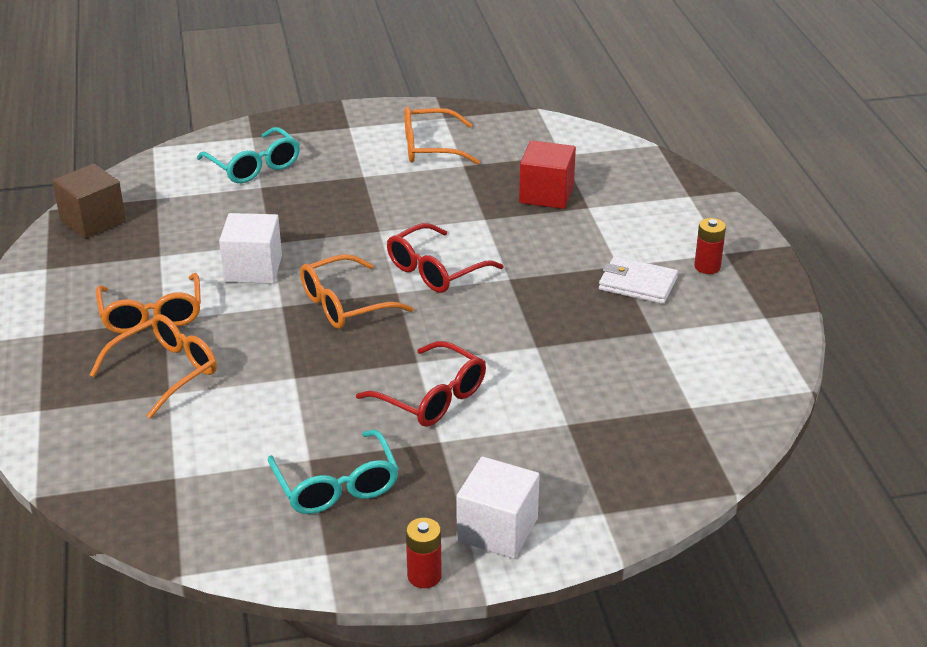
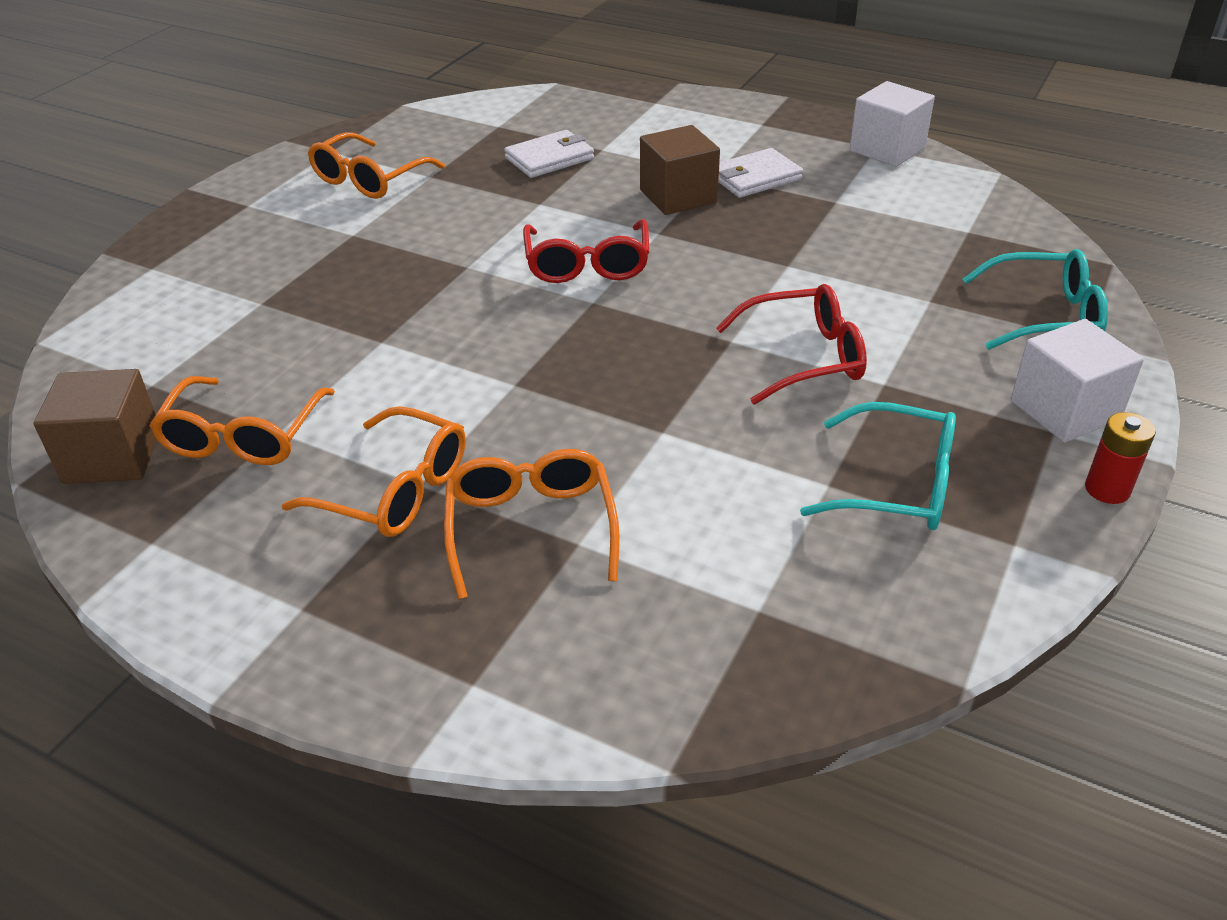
camera: 50 degrees left, 5 degrees up
(253, 269) = (414, 374): white cube -> white cube (887, 149)
(254, 166) = (213, 290): turquoise glasses -> turquoise glasses (1045, 316)
(344, 305) = (571, 342): orange glasses -> orange glasses (243, 437)
(546, 194) = (550, 158): red cube -> white wallet
(567, 265) = (678, 196): none -> brown cube
(707, 267) = (772, 139): red battery -> none

